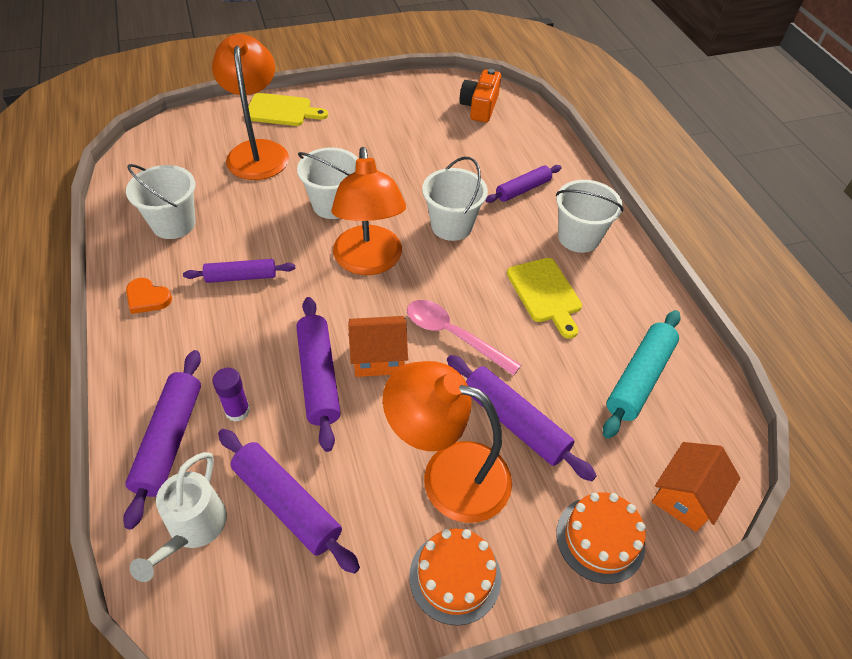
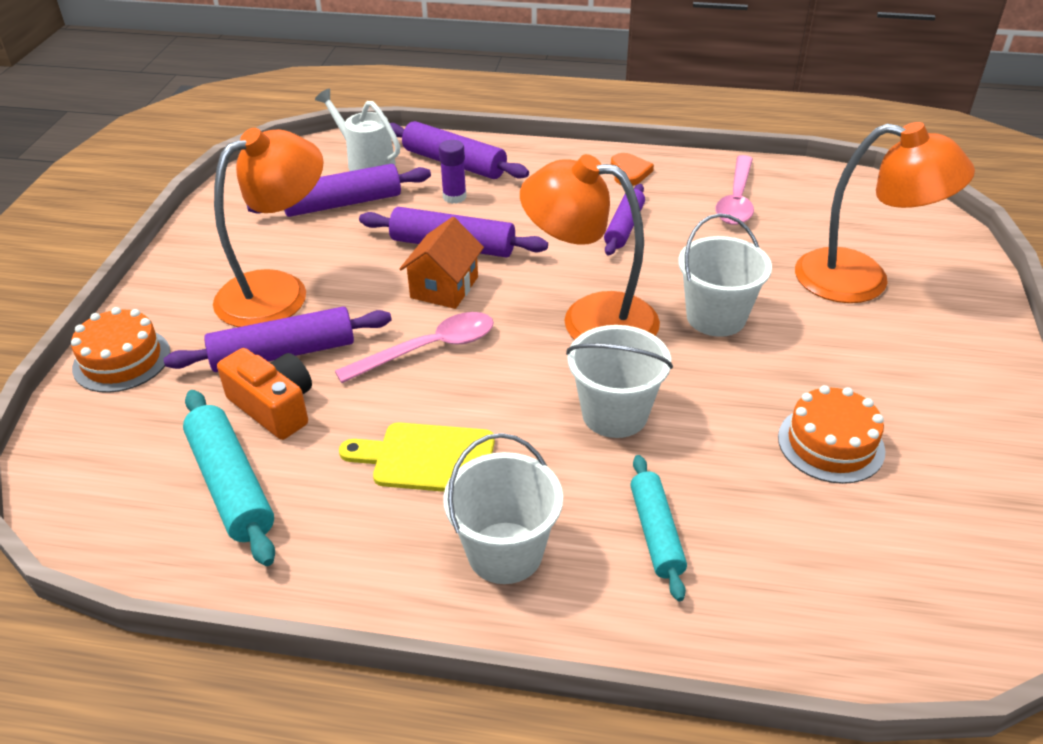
camera: 120 degrees right, 10 degrees down
(147, 298) = (629, 172): orange heart -> orange heart turned 120 degrees clockwise
(173, 224) = (736, 200): white bucket -> pink spoon
(282, 110) = (965, 322): yellow cutting board -> none
(455, 576) = (194, 266): orange cake -> orange cake (830, 444)
(480, 107) = (937, 578): orange camera -> orange camera (274, 407)
(523, 189) = (656, 533): purple rolling pin -> turquoise rolling pin
(685, 497) = (80, 443): orange house -> none

